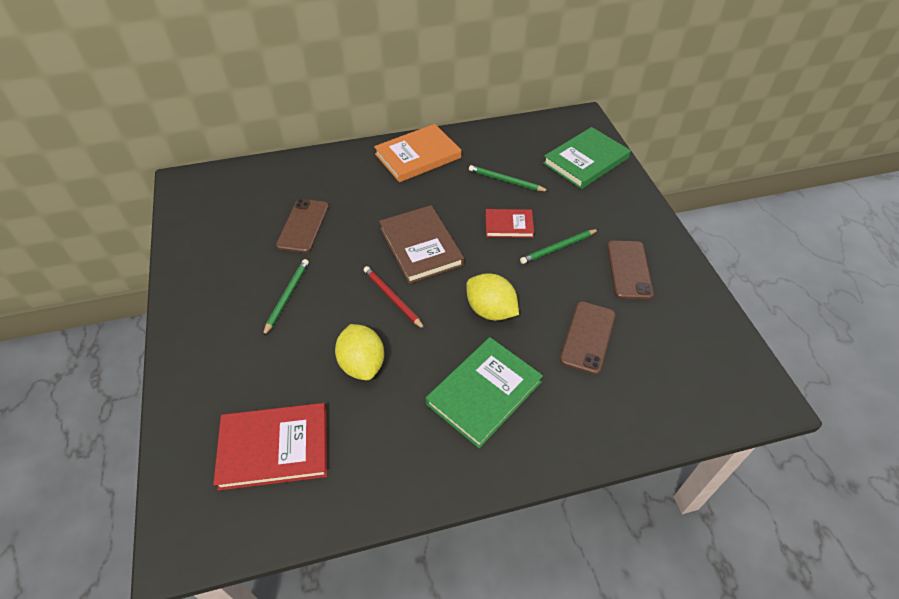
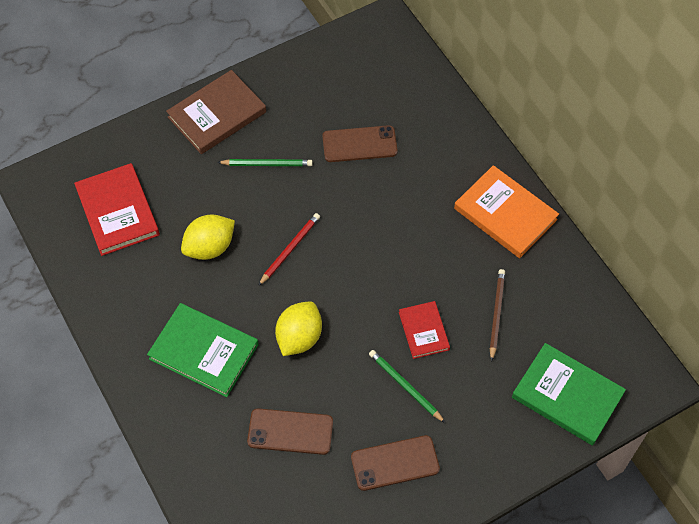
camera: 75 degrees right, 10 degrees up
(421, 246) = (365, 255): brown book -> brown book (217, 115)
(506, 181) = (496, 314): green pencil -> brown pencil

